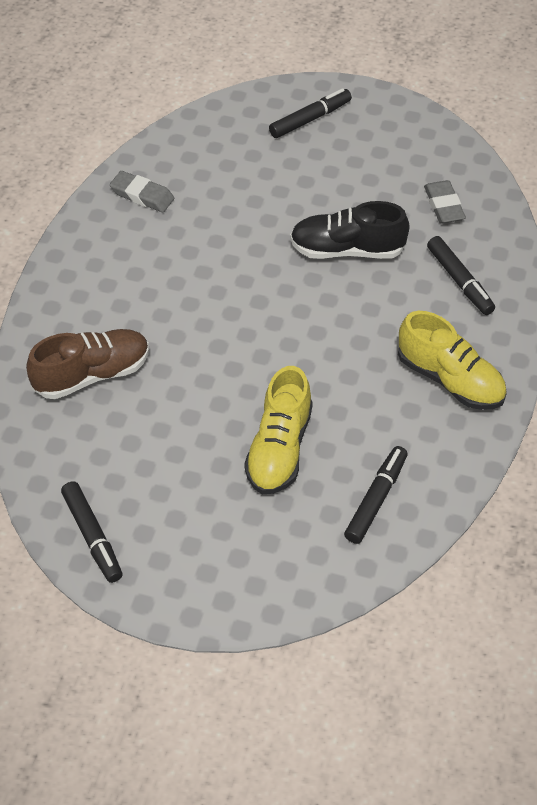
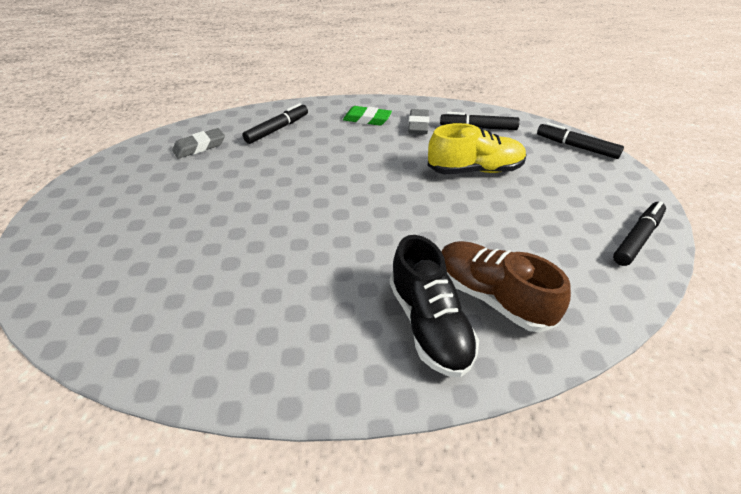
camera: 110 degrees left, 10 degrees down
(142, 195) = (218, 345): grey eraser -> grey eraser (418, 125)
(310, 119) = (80, 240): black marker -> black marker (576, 147)
(347, 250) = (262, 181): black shoe -> black shoe (429, 324)
(450, 379) = (367, 119): yellow shoe -> green eraser

